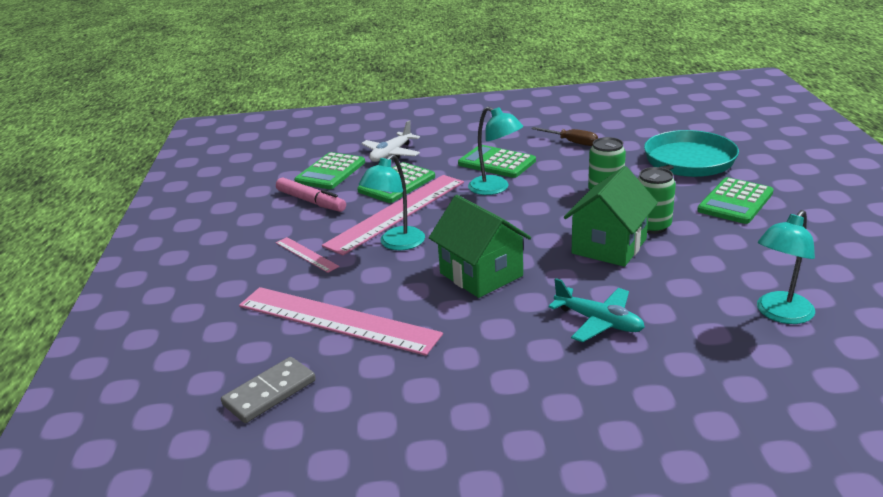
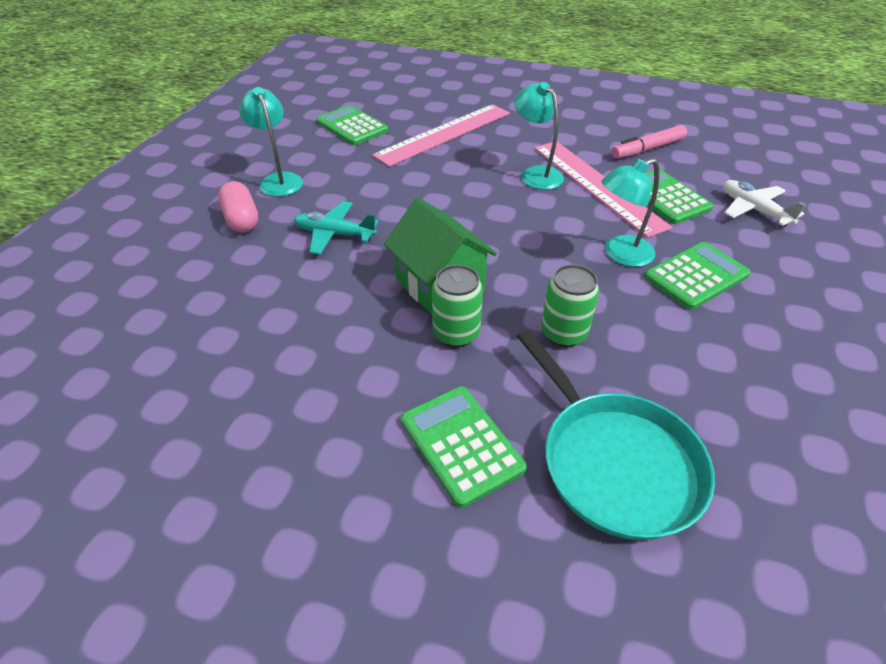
camera: 110 degrees right, 15 degrees up
(270, 393) = (390, 106): grey domino -> none
(306, 254) = (547, 135): pink ruler -> none
(330, 172) = (714, 167): green calculator -> green calculator (352, 126)
(481, 274) = (452, 201): green house -> none
(571, 142) = (747, 367): brown screwdriver -> none
(598, 321) = (335, 234): turquoise plane -> turquoise plane turned 45 degrees clockwise
(638, 398) = (242, 219): none -> pink capsule
(780, 314) = (238, 339): turquoise lamp -> turquoise lamp (279, 180)

